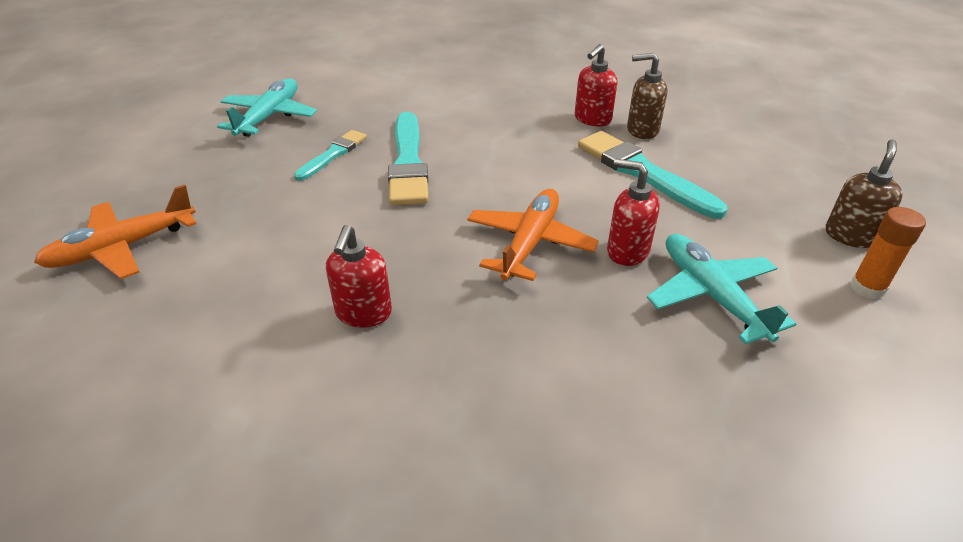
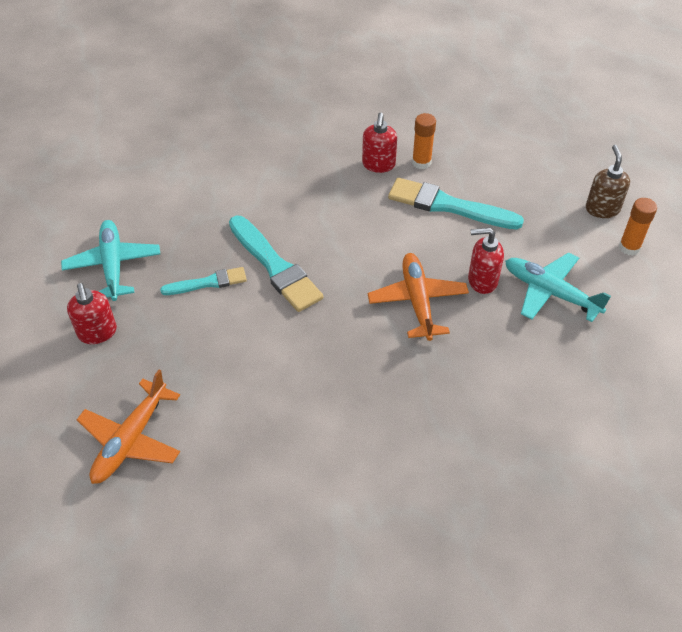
camera: 30 degrees left, 10 degrees up
(333, 154) = (208, 283): turquoise brush -> turquoise brush turned 75 degrees clockwise
(363, 313) = (356, 405): red soap dispenser -> red soap dispenser (97, 333)
(642, 130) = (421, 162): brown soap dispenser -> orange glue stick

